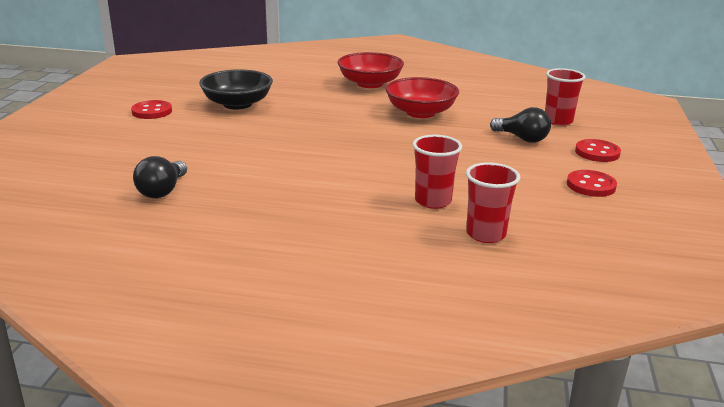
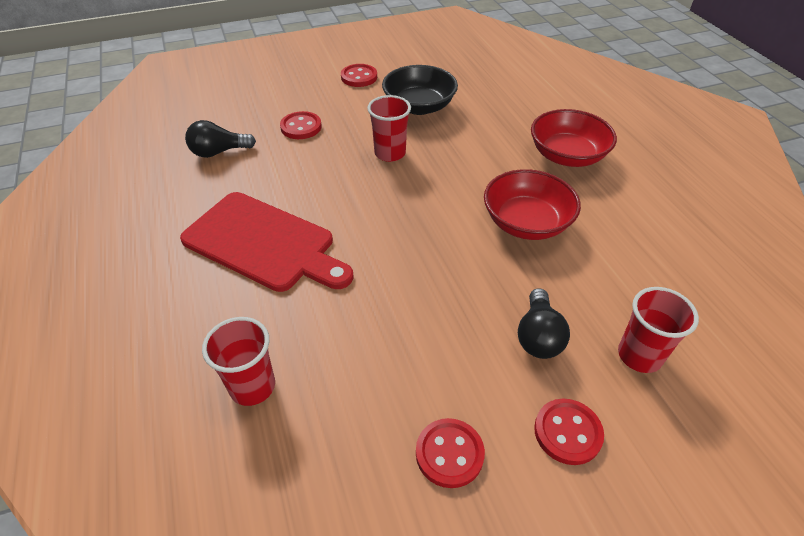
camera: 60 degrees right, 20 degrees up
(187, 149) = (301, 127): none -> red button
(329, 198) = (263, 243): none -> red cutting board
(433, 201) = (304, 317): red cup -> red cup (390, 153)

